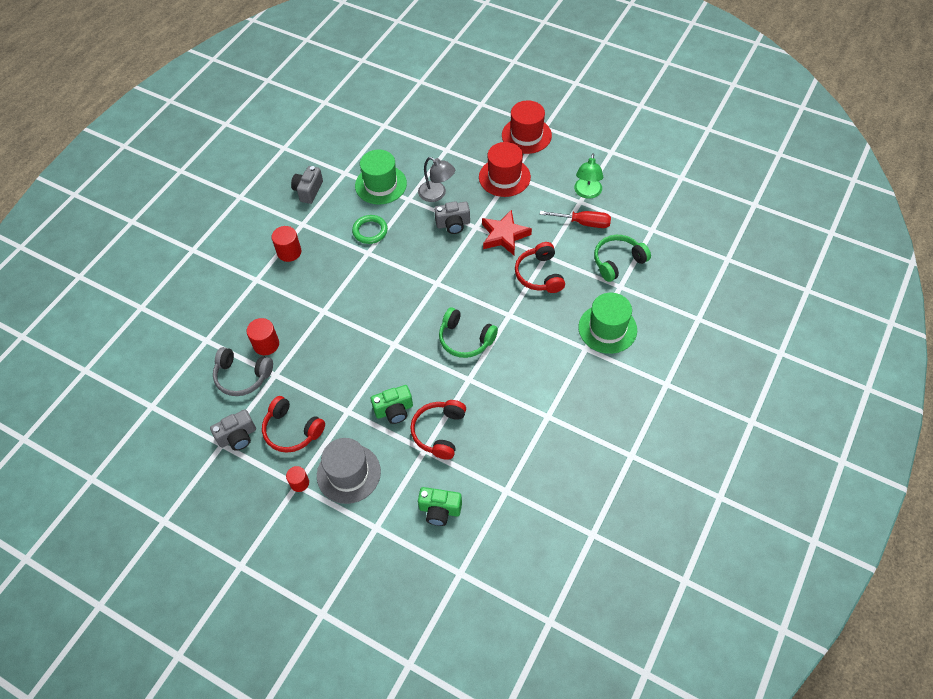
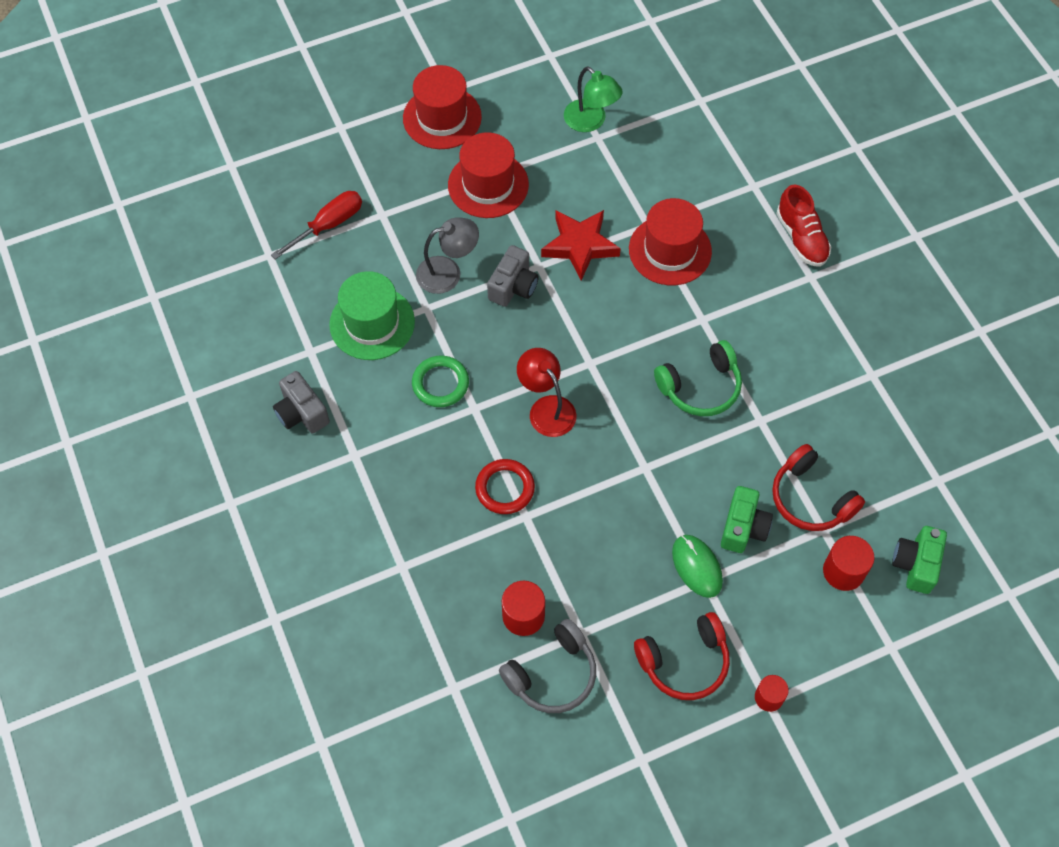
camera: 55 degrees left, 5 degrees up
(238, 436) = (644, 733): grey camera -> none
(289, 252) = (390, 499): red cylinder -> red cylinder (843, 571)
(332, 293) = (505, 488): none -> red ring
(348, 473) = (795, 633): grey hat -> none
(353, 403) = (696, 567): none -> green mouse
(393, 281) = (546, 408): none -> red lamp
(440, 510) = (916, 564): green camera -> green camera turned 150 degrees clockwise
(539, 274) = (670, 250): red headphones -> red hat
(583, 223) = (632, 156): red screwdriver -> red screwdriver (328, 225)
(607, 328) = (801, 238): green hat -> red shoe
(617, 261) = (717, 163): green headphones -> none

